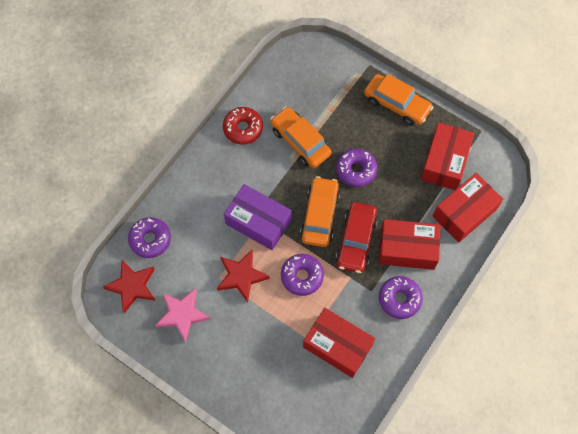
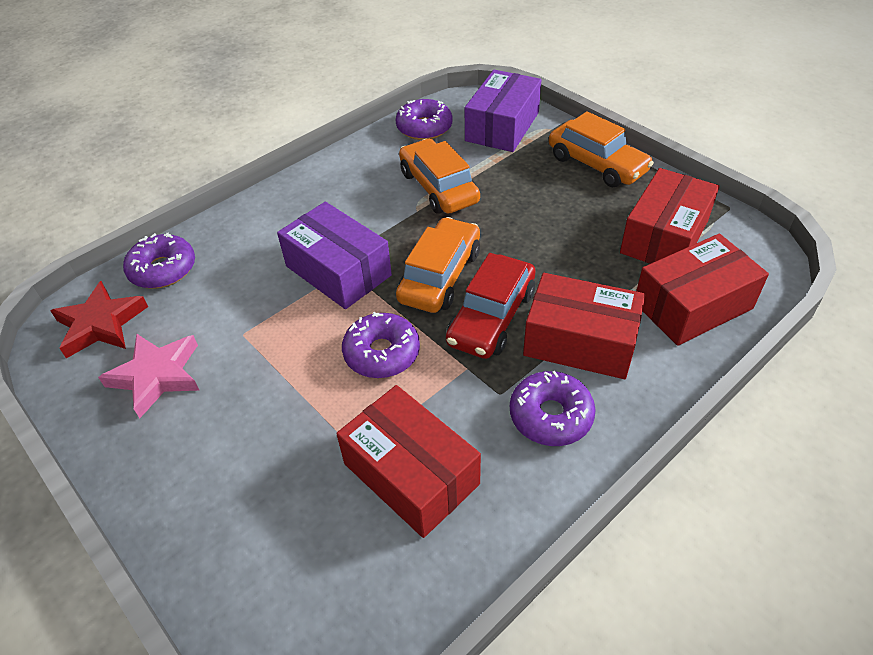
camera: 15 degrees right, 20 degrees down
(241, 276) = (280, 337): red star -> none
(243, 128) = (360, 165): red donut -> none
(328, 76) = (502, 126): none -> purple box
(356, 170) = (515, 229): purple donut -> purple donut (424, 128)

